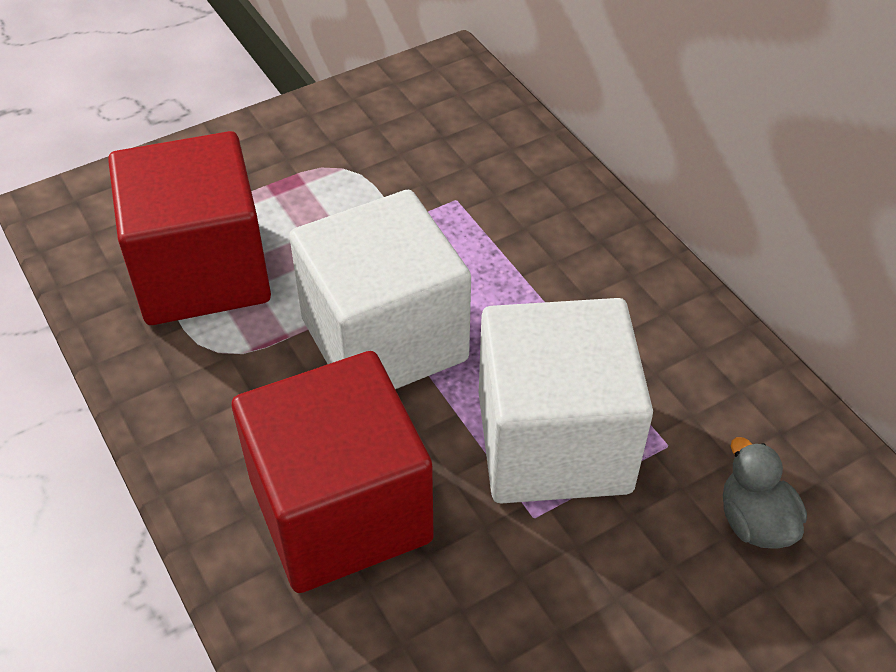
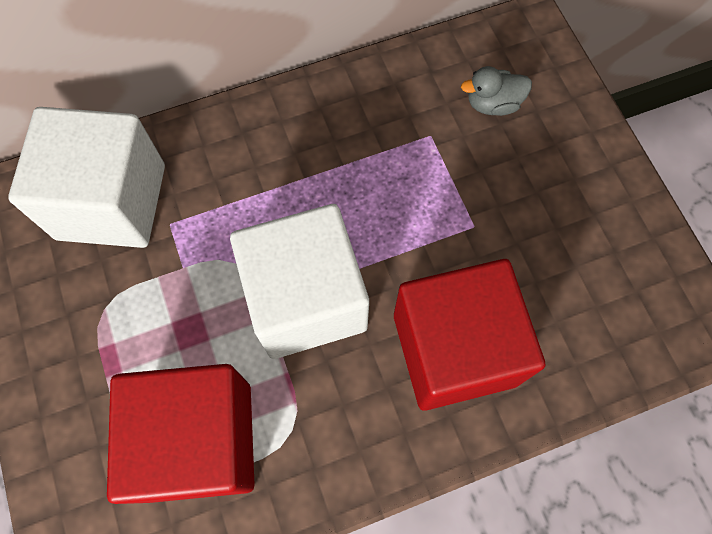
camera: 80 degrees left, 20 degrees up
(553, 442) = (418, 202): white cube -> white cube (111, 202)

